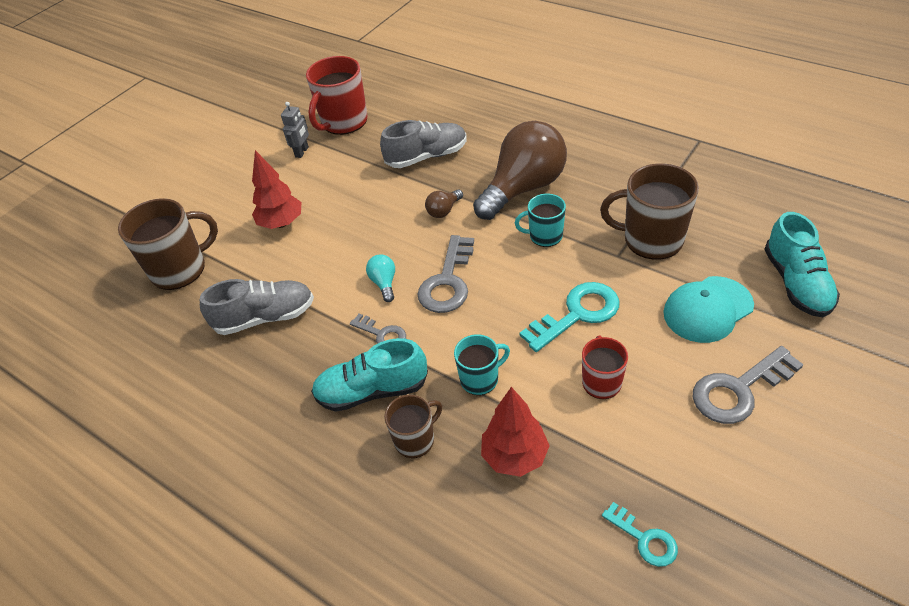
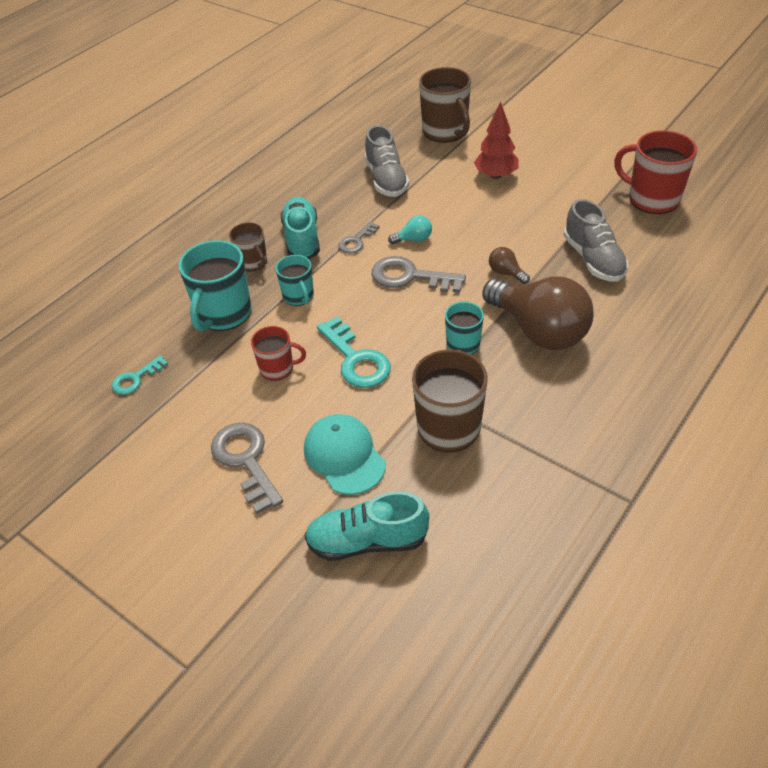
camera: 90 degrees right, 0 degrees up
(302, 152) = (599, 177): grey robot -> none
(515, 456) = (223, 313): red tree -> turquoise mug

